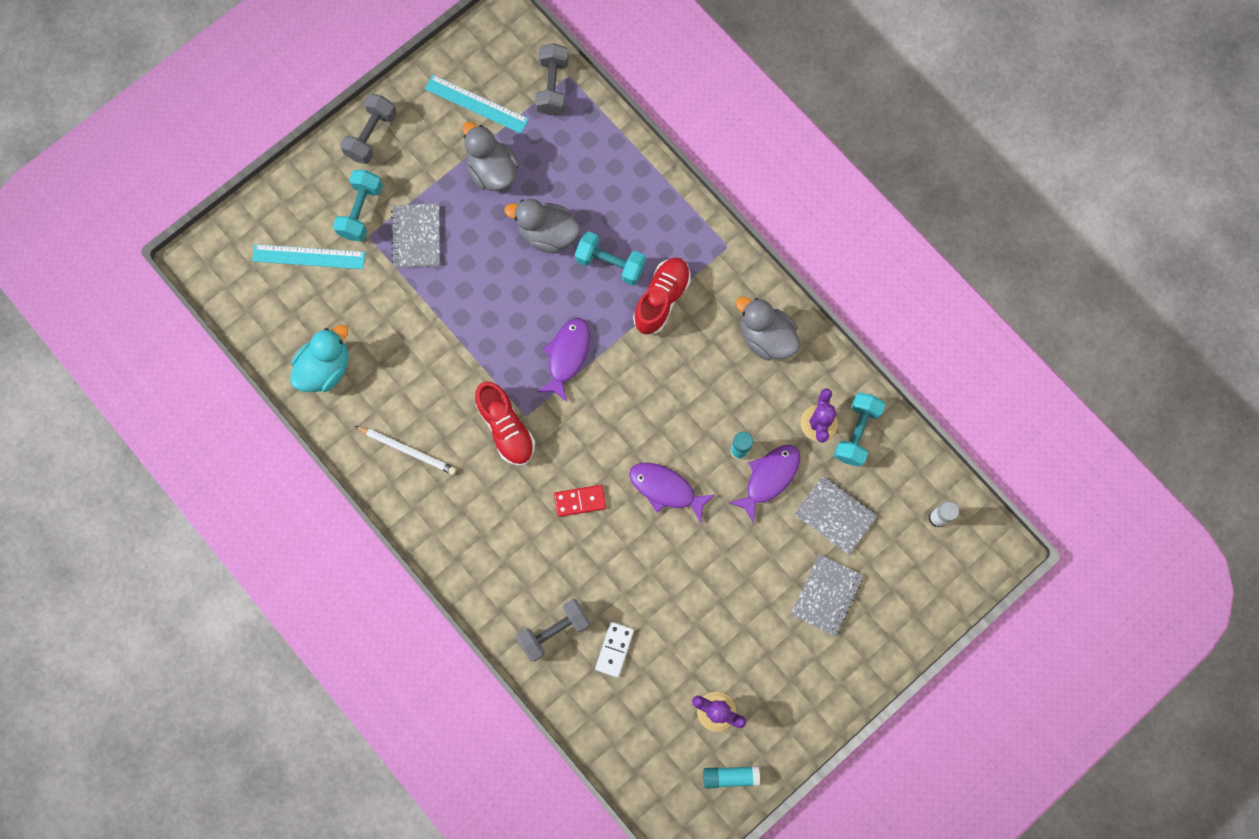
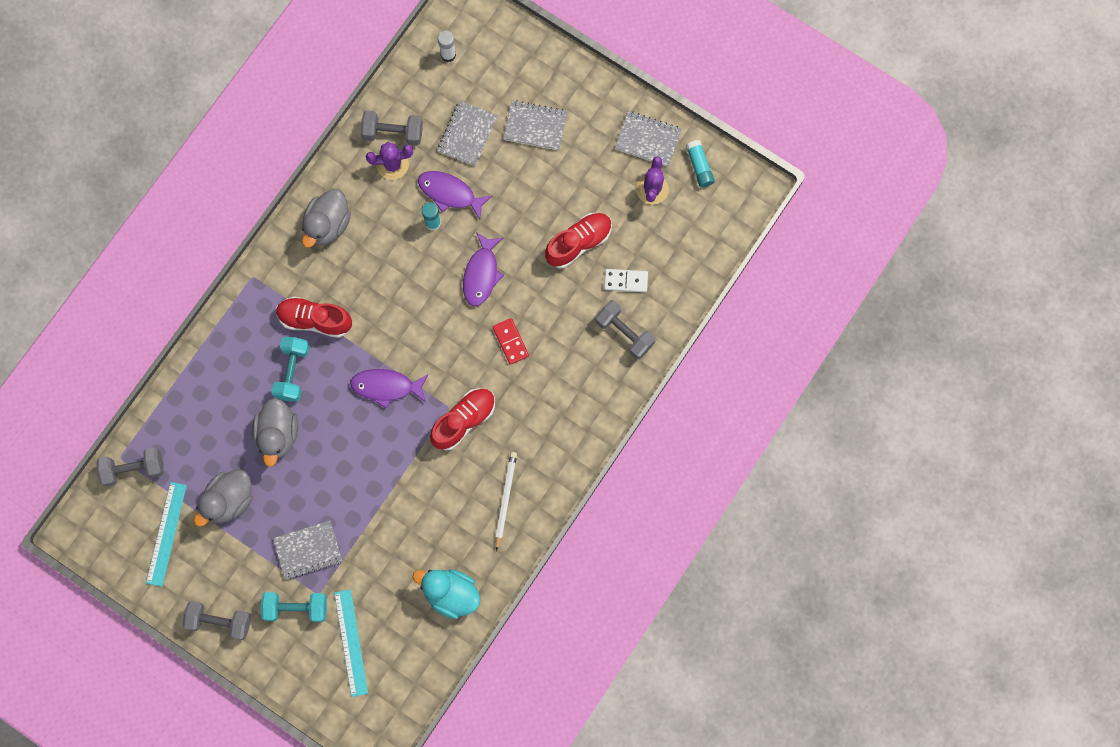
camera: 105 degrees left, 0 degrees up
(673, 607) = (578, 243): none -> red shoe
(778, 723) = (648, 140): none -> grey notebook
(856, 433) = (393, 133): turquoise dumbbell -> grey dumbbell

